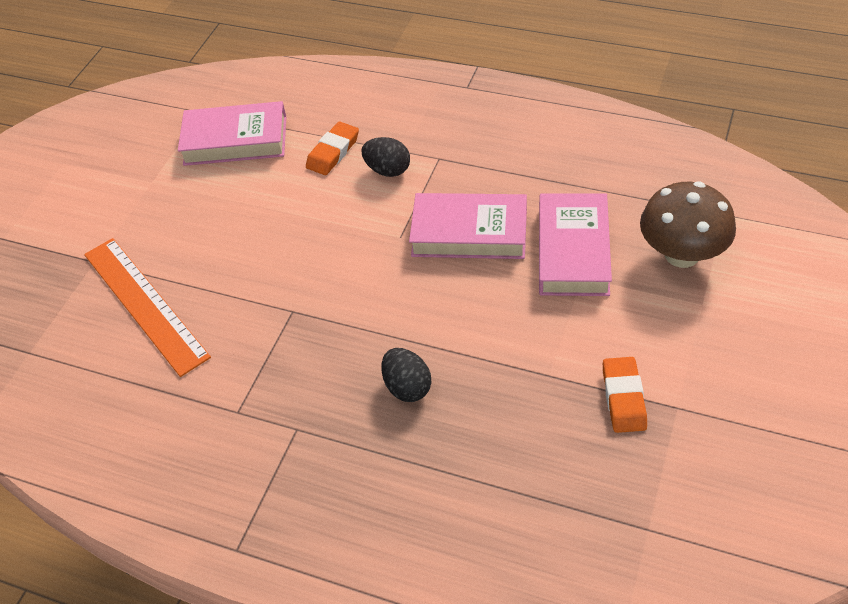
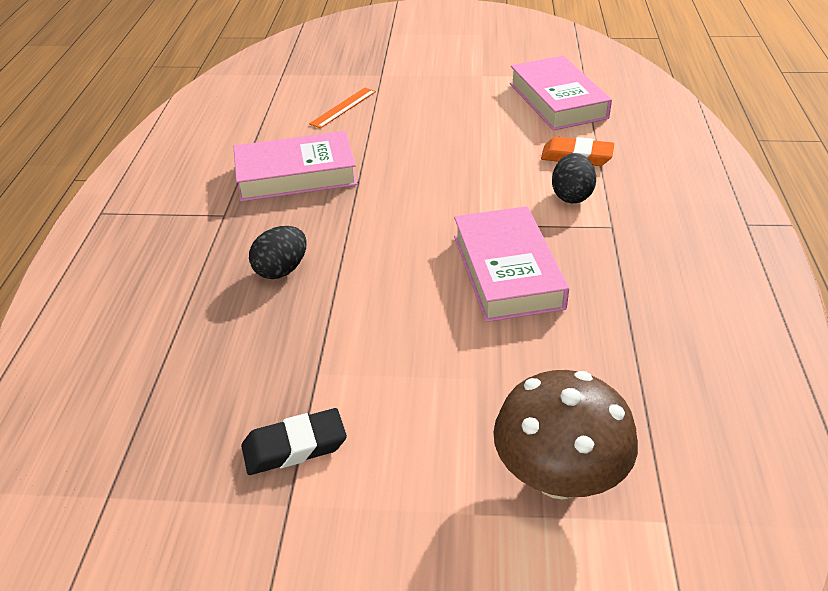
camera: 70 degrees right, 10 degrees down
(145, 304) = (343, 107): orange ruler -> orange ruler, size x0.49
(573, 251) = (516, 362): pink book -> pink book (296, 174)
(623, 398) = (294, 446): orange eraser -> black eraser

